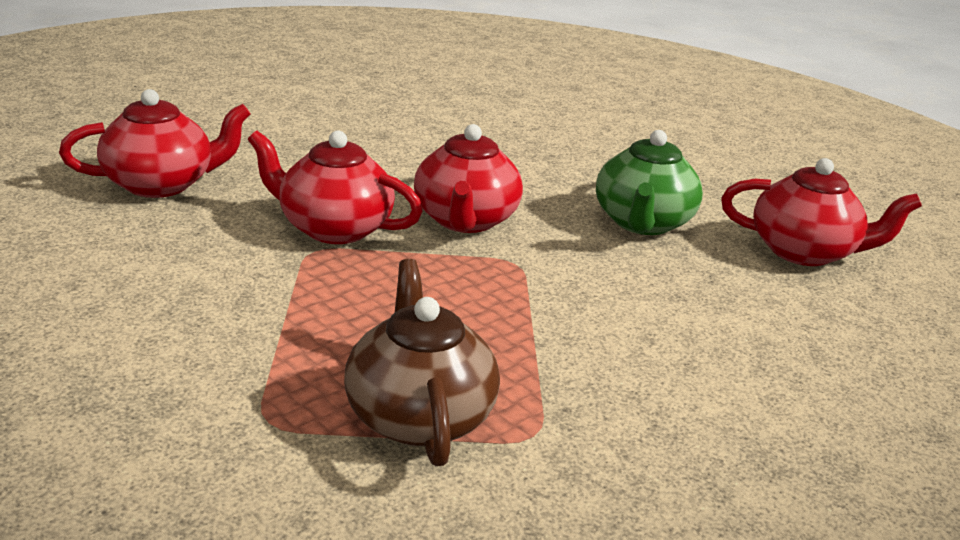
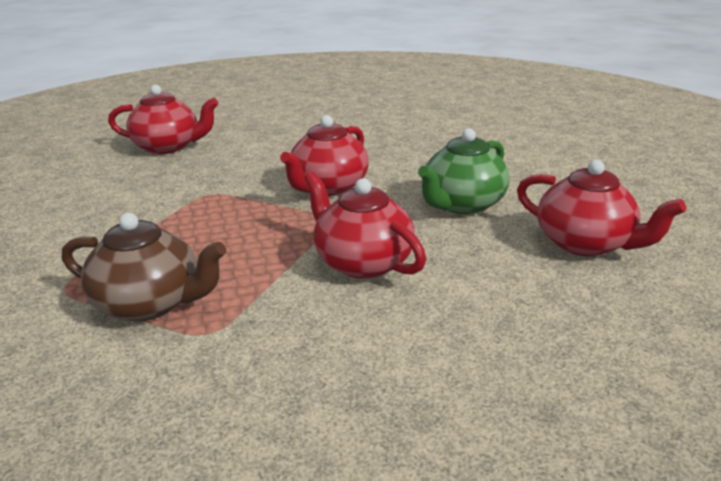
camera: 30 degrees right, 0 degrees up
(333, 228) = (236, 182): red teapot -> red teapot (362, 262)
(419, 415) = (150, 303): brown teapot -> brown teapot turned 90 degrees clockwise

